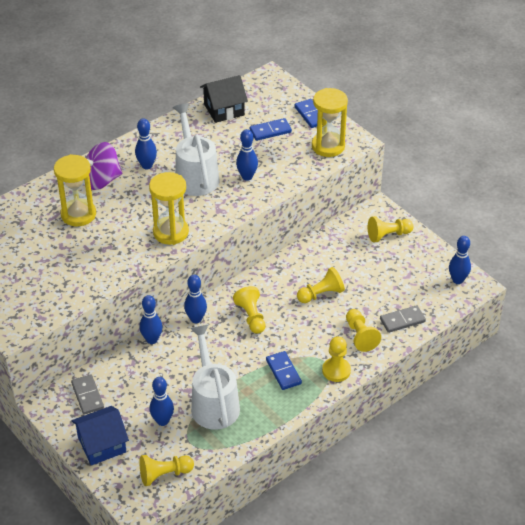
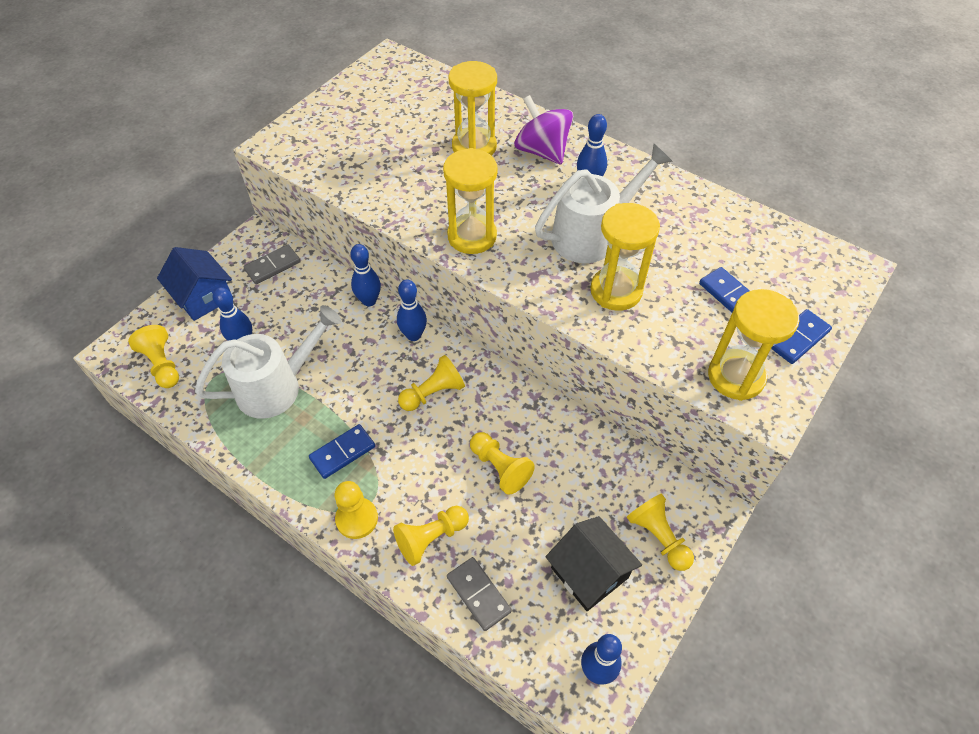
camera: 75 degrees right, 10 degrees up
(224, 109) = (746, 234): black house -> black house (589, 573)
(247, 177) = (616, 291): blue bowling pin -> yellow hourglass

